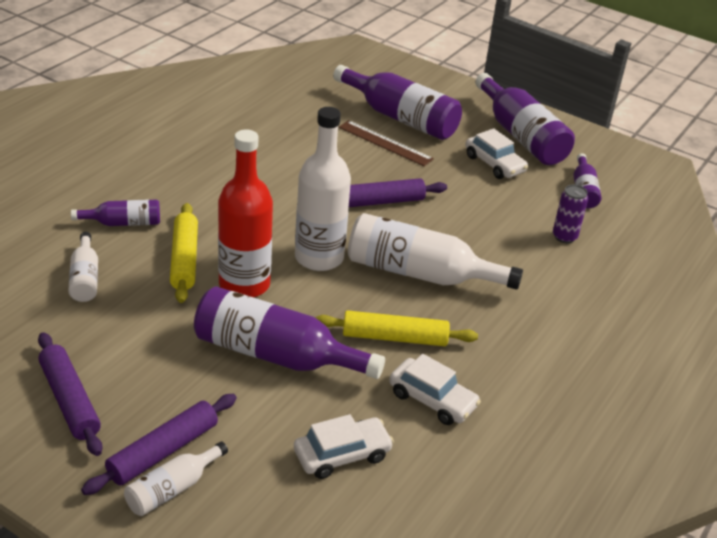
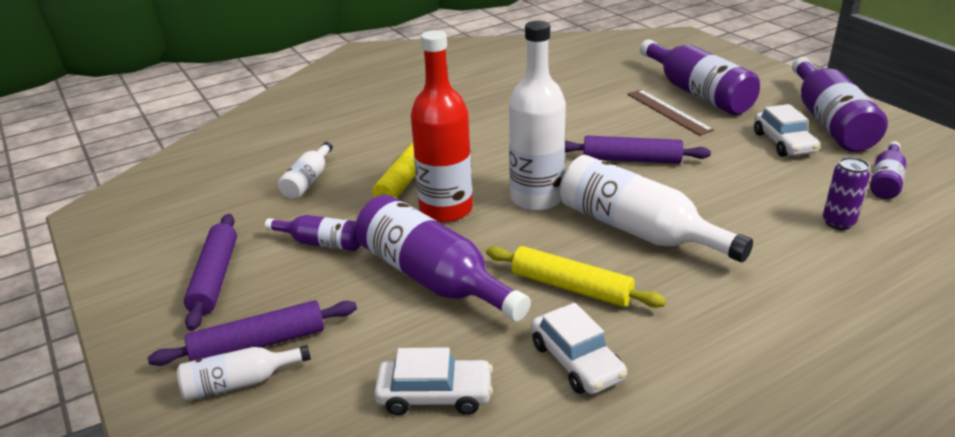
camera: 30 degrees right, 5 degrees down
(123, 223) = (373, 144): purple bottle -> purple bottle (321, 243)

